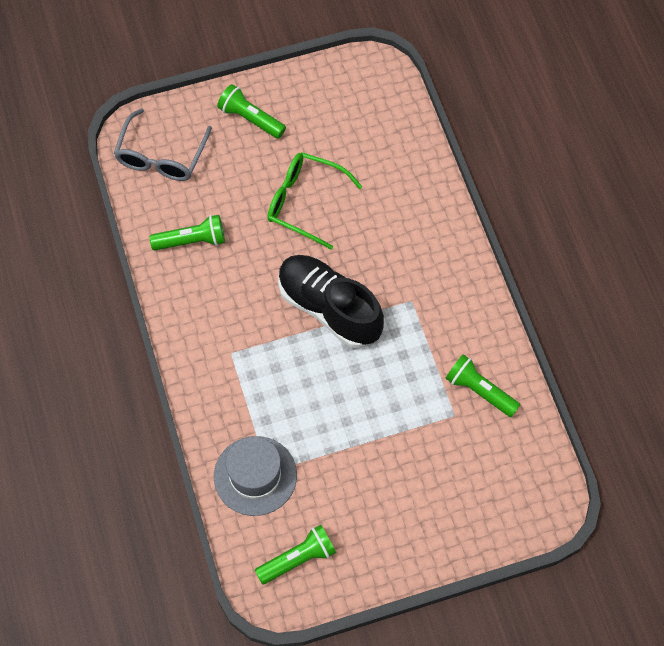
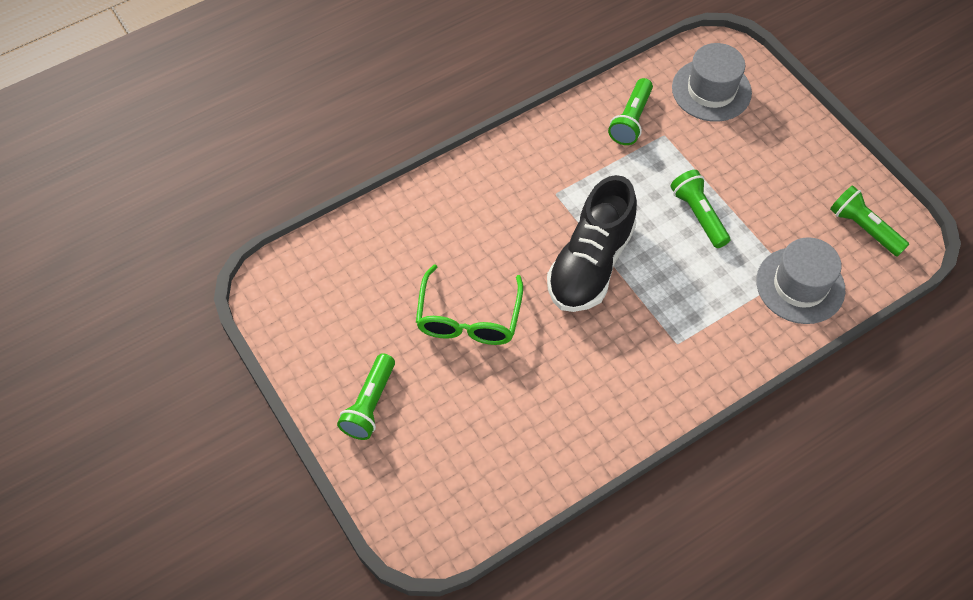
camera: 105 degrees left, 5 degrees down
(161, 156) = (450, 492): grey glasses -> none
(192, 241) = (554, 422): green flashlight -> green flashlight (698, 215)
(499, 478) = (711, 90): none -> grey hat

